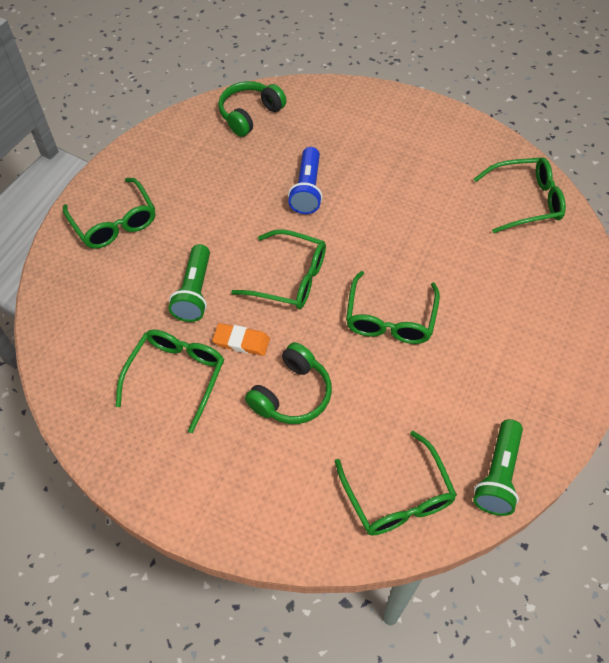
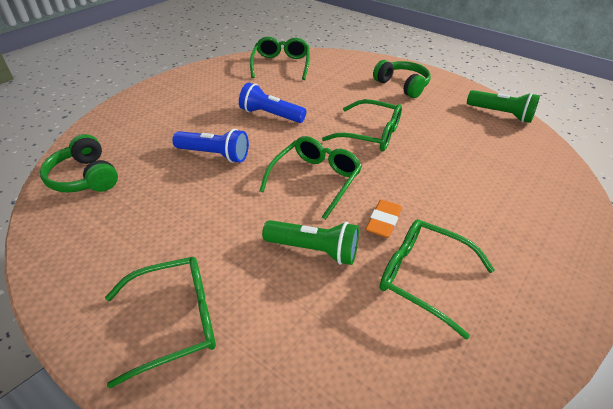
camera: 80 degrees left, 15 degrees down
(292, 394) = (442, 196): green headphones -> green headphones (402, 85)
(396, 217) = (270, 115): none -> blue flashlight
(397, 496) = (527, 156): green glasses -> none

